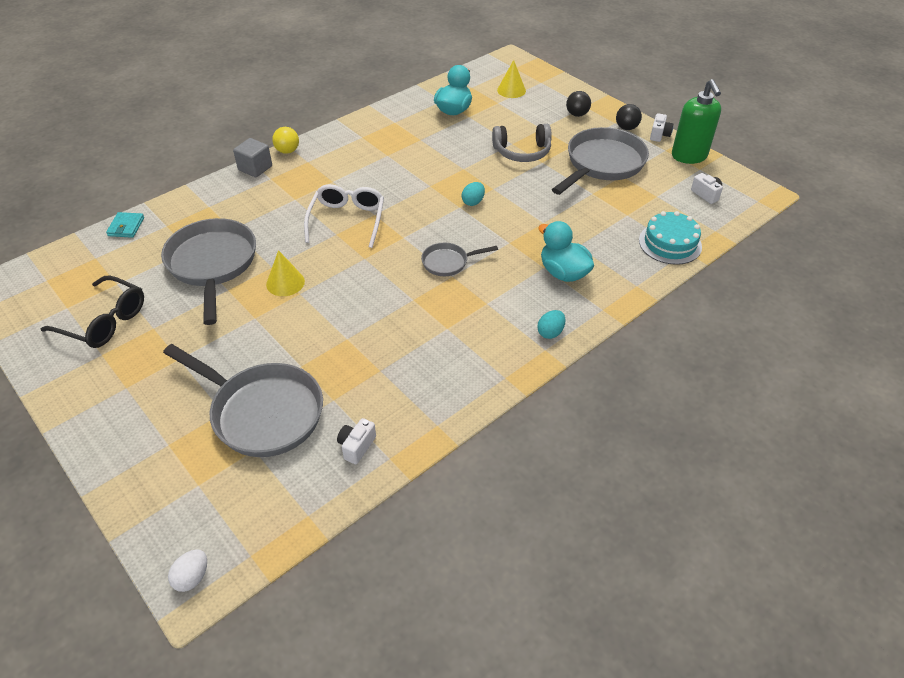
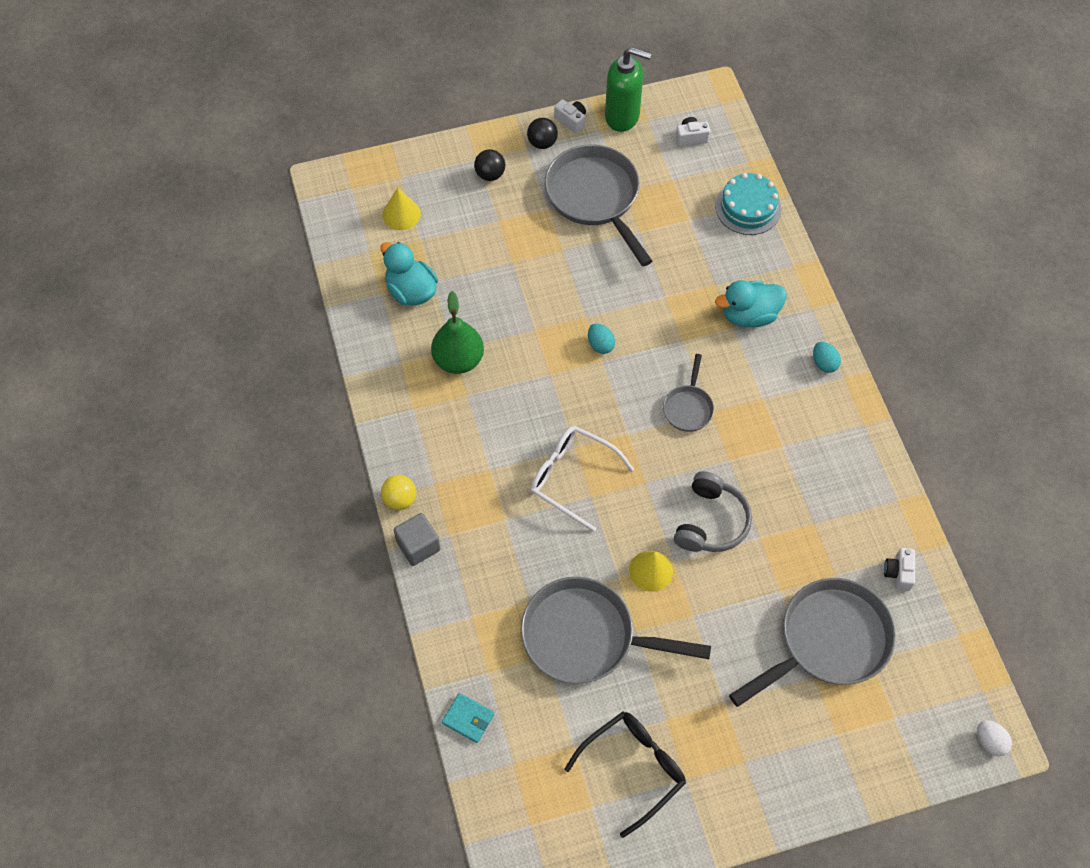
camera: 65 degrees left, 15 degrees up
(356, 446) = (898, 573): white camera -> white camera turned 45 degrees clockwise
(413, 144) = (458, 360): none -> green pear
(522, 152) = (534, 260): grey headphones -> grey headphones (711, 522)

